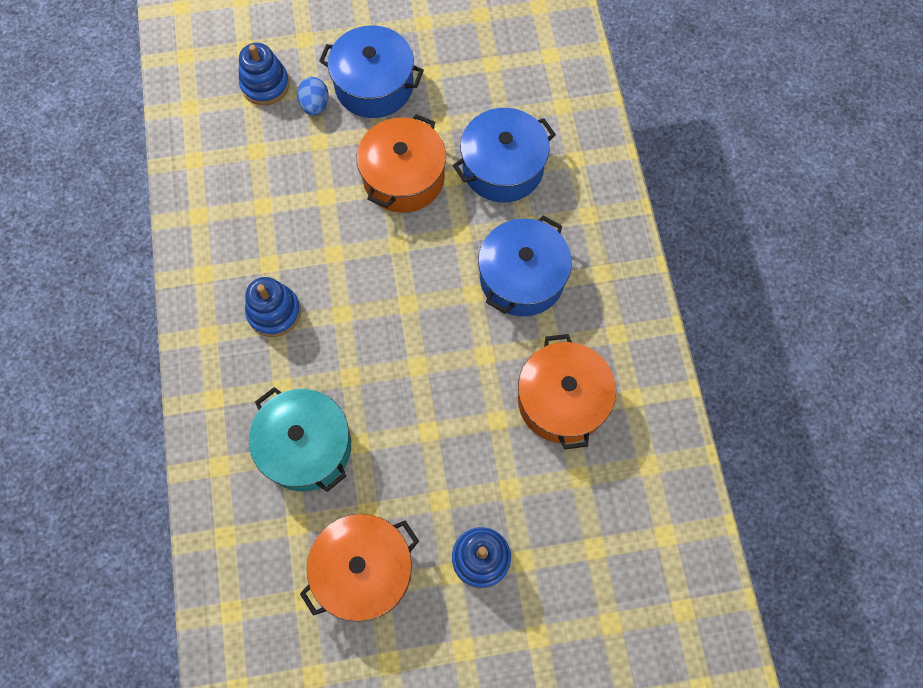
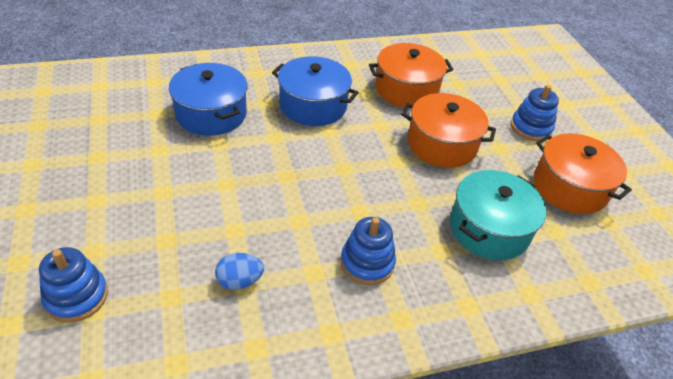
camera: 100 degrees left, 25 degrees down
(315, 105) = (118, 246): blue egg -> blue egg (239, 281)
(374, 85) = (103, 198): blue pot -> none
(403, 177) = (216, 173): orange pot -> orange pot (442, 144)

